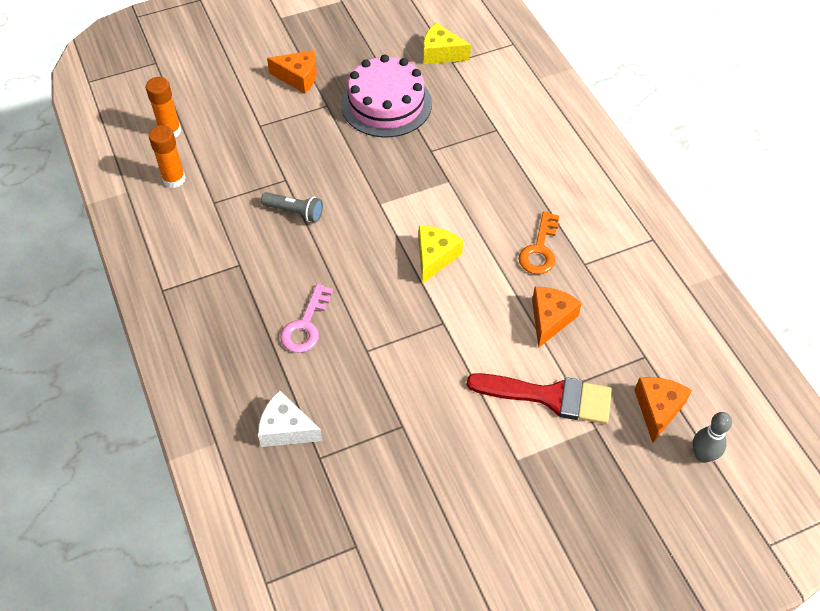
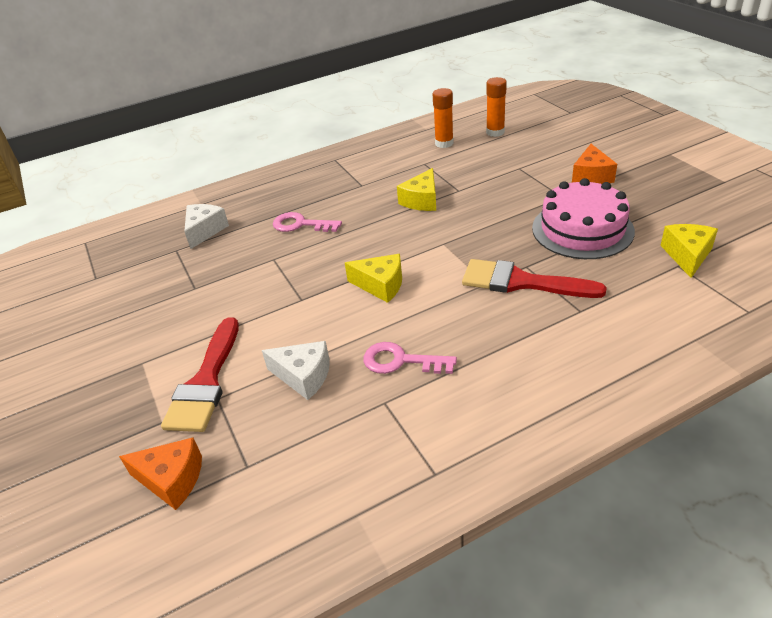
camera: 90 degrees right, 15 degrees down
(294, 212) = (422, 200): grey flashlight -> yellow cheese
(452, 158) = (521, 282): none -> red brush
(540, 249) = (401, 361): orange key -> pink key
(550, 319) = (303, 376): orange cheese -> white cheese
(702, 455) = (100, 527): grey bowling pin -> none

